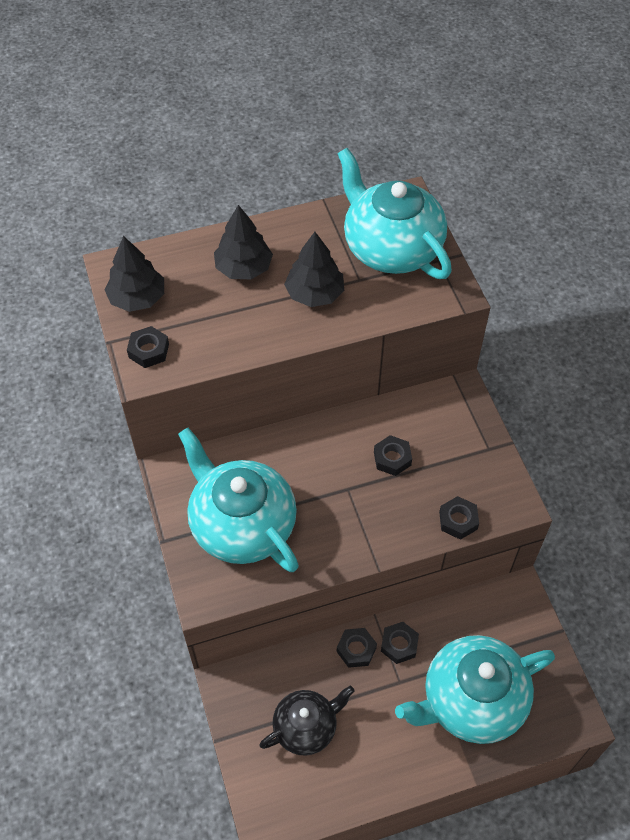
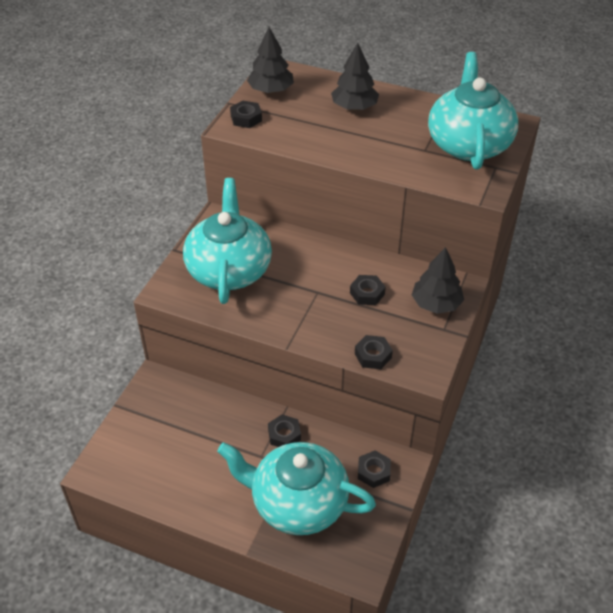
camera: 40 degrees right, 10 degrees down
(306, 727) = (175, 437): black teapot -> none
(315, 294) = (384, 142): black tree -> black tree (436, 304)
(356, 649) = (253, 417): black nut -> black nut (373, 472)

